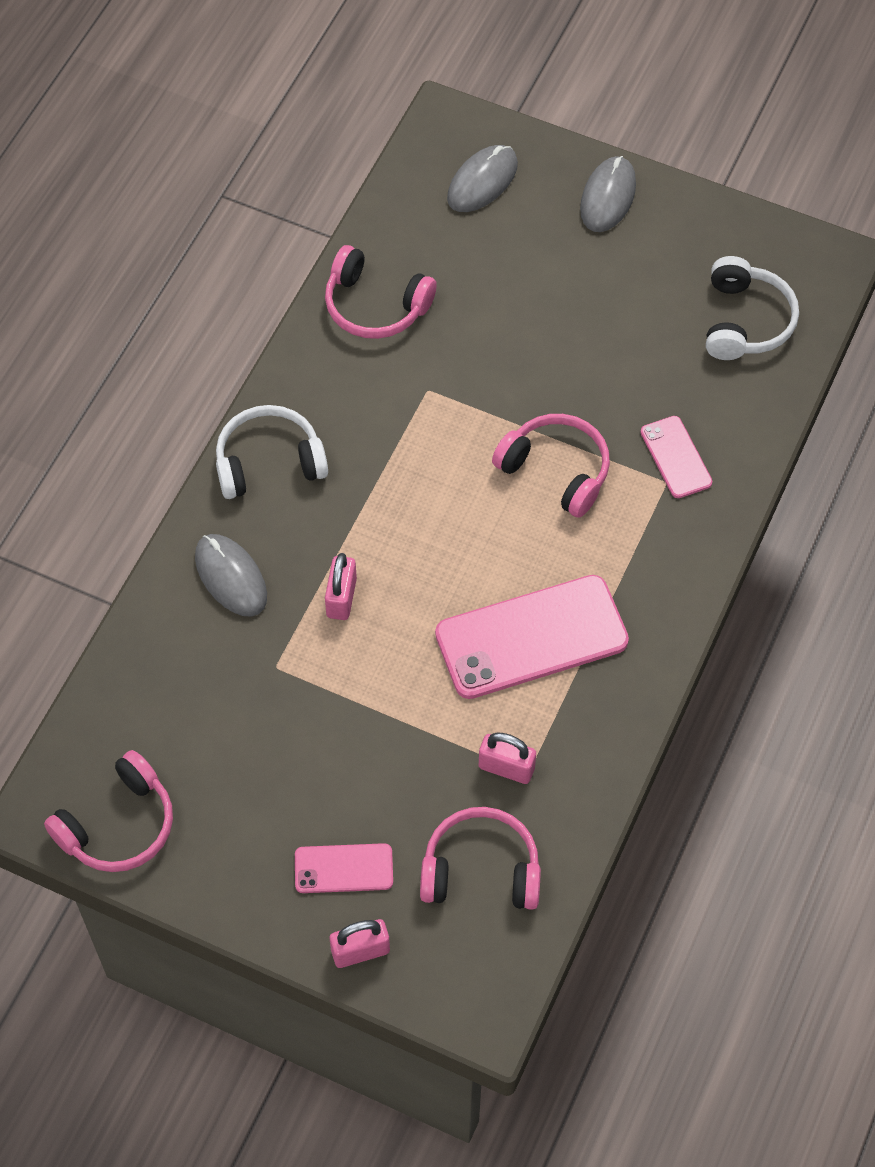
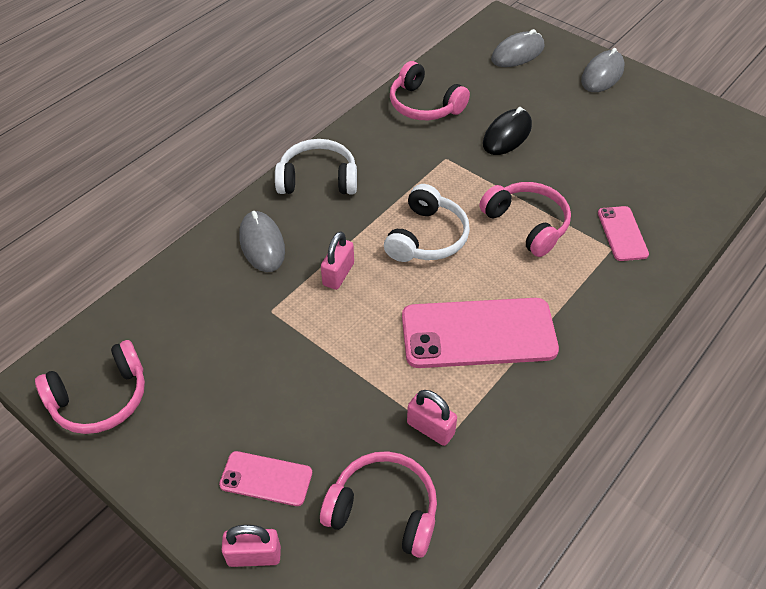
camera: 15 degrees right, 10 degrees down
(500, 333) = (507, 135): none -> black mouse
(745, 321) = (691, 160): white headphones -> white headphones (427, 237)

